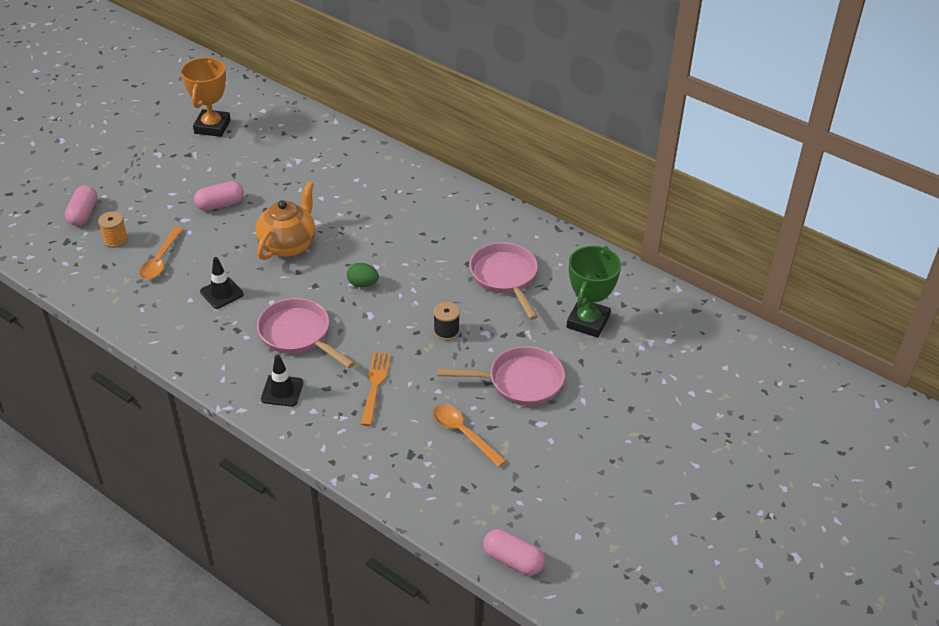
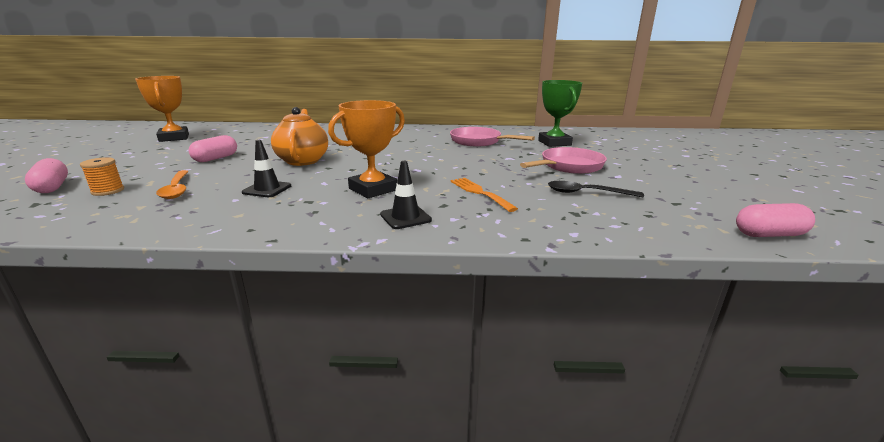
camera: 35 degrees left, 20 degrees down
(298, 334) = (373, 189): pink pan -> orange trophy
(363, 284) = (389, 161): green egg -> none
(446, 331) = (483, 163): black spool -> none
(463, 434) = (586, 193): orange spoon -> black spoon

